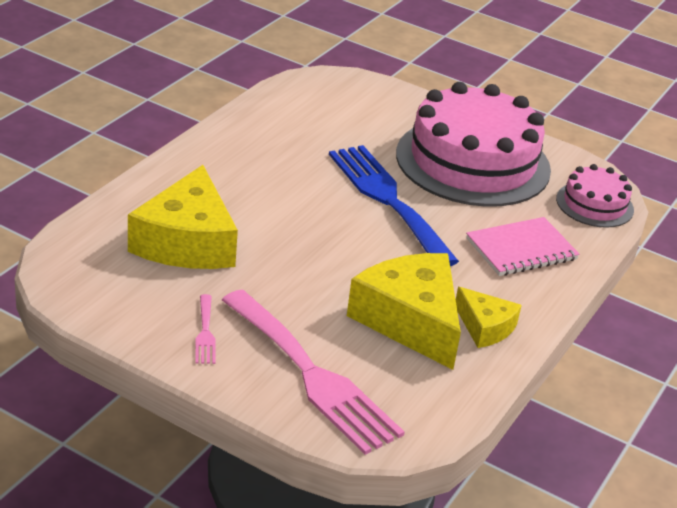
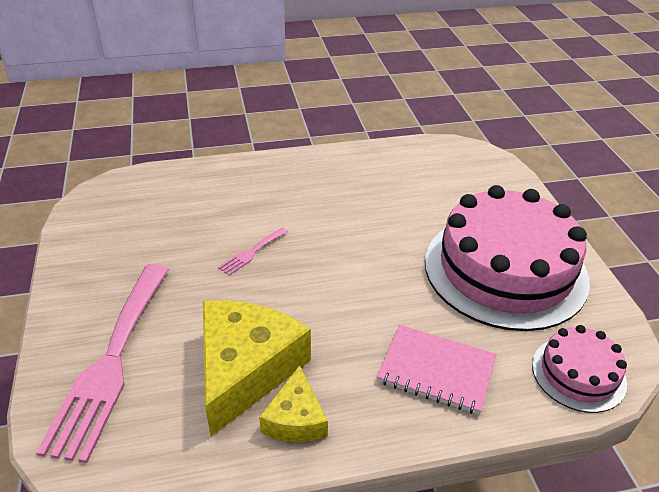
camera: 50 degrees right, 5 degrees up
(187, 241) = (196, 215): yellow cheese -> none
(205, 333) = (104, 283): pink fork -> pink fork (251, 253)
(388, 200) = (382, 262): blue fork -> none

